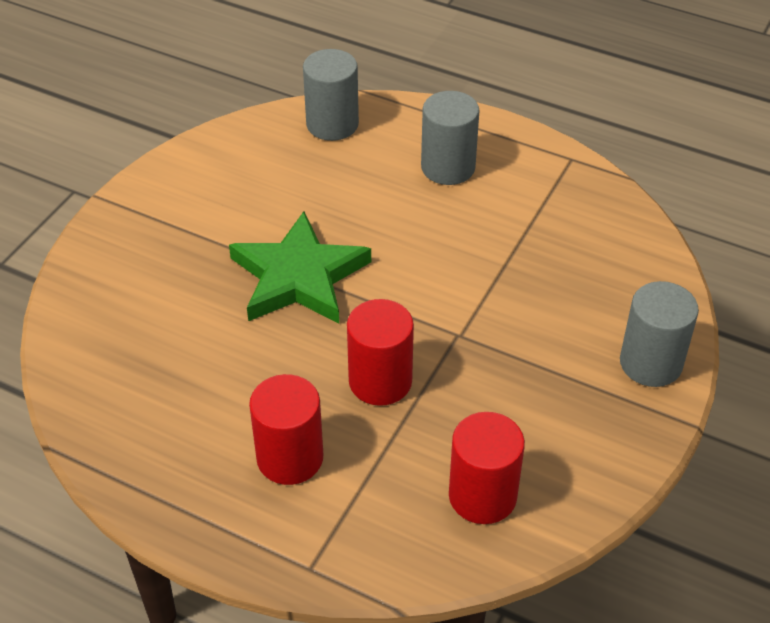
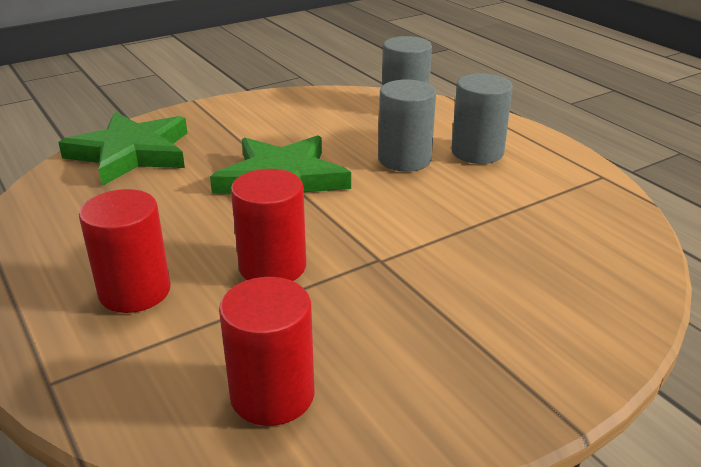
camera: 30 degrees right, 15 degrees down
(112, 301) = (131, 153): none -> green star
(650, 363) = (566, 351): grey cylinder -> grey cylinder (404, 159)

